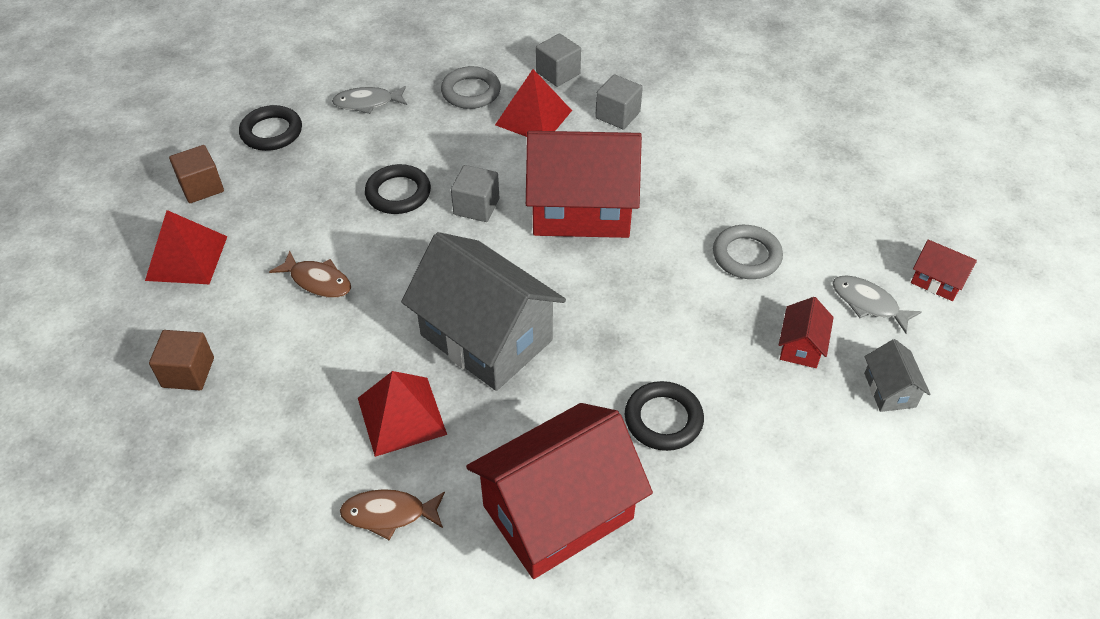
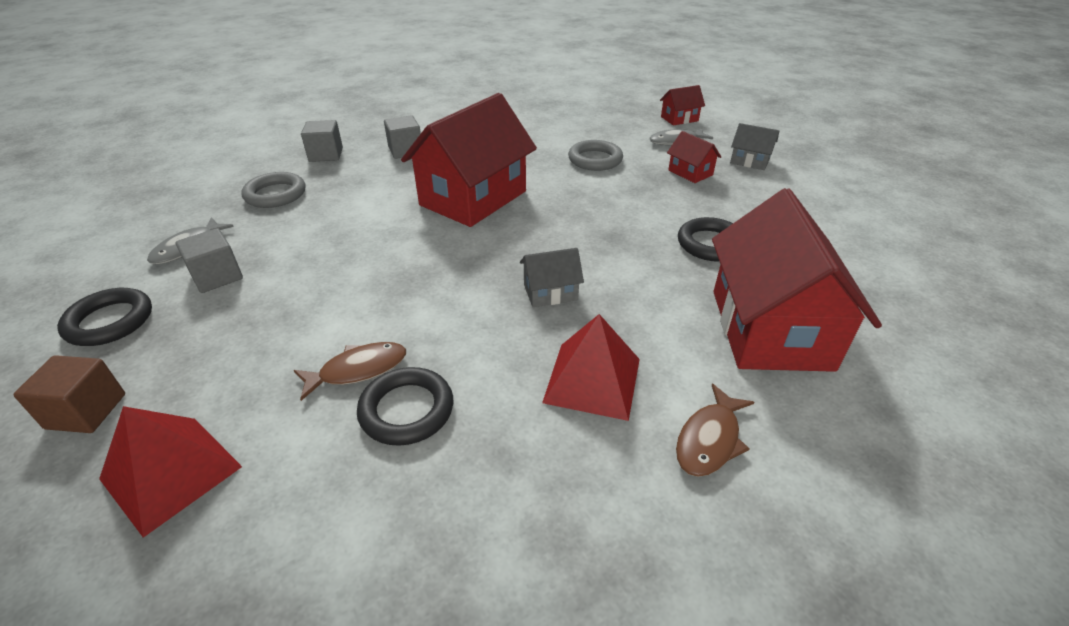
camera: 55 degrees left, 10 degrees down
(188, 372) = (354, 550): brown cube -> none
(398, 193) = (324, 274): black ring -> black ring (407, 410)
(476, 206) = (401, 241): grey cube -> grey cube (217, 276)
(486, 337) = (550, 292): grey house -> grey house, size x0.43
(533, 117) = (351, 180): red pyramid -> none

